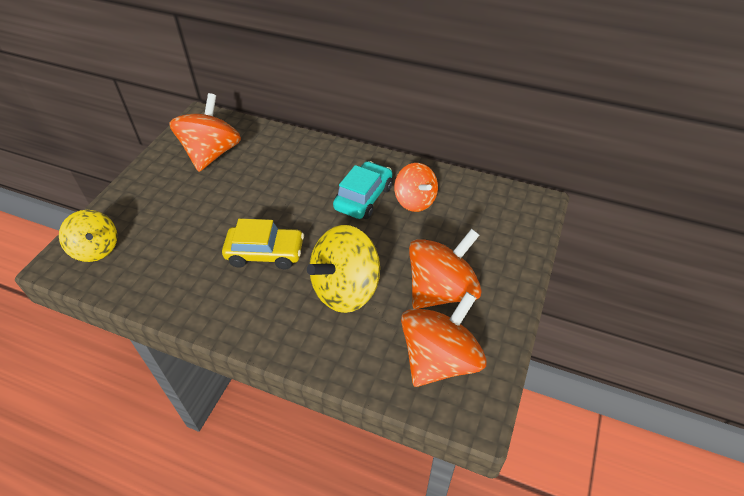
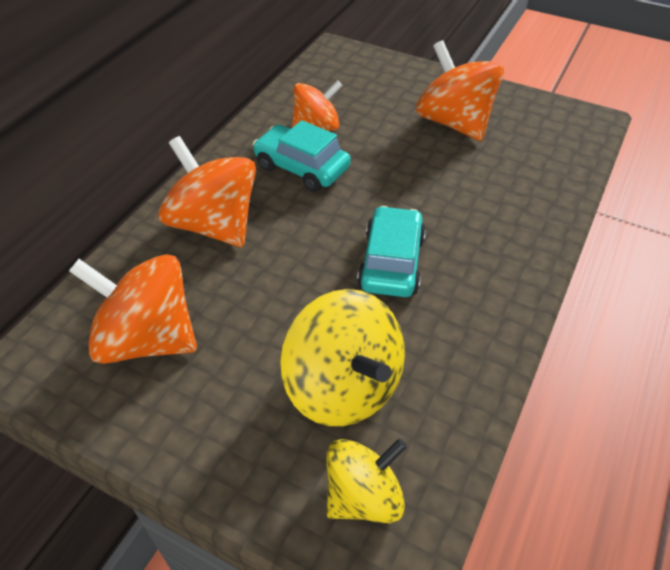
camera: 85 degrees left, 0 degrees up
(265, 253) = (391, 262): yellow car -> turquoise car
(345, 289) = (453, 191): yellow spinning top -> yellow spinning top (343, 386)
(439, 359) = (539, 133): orange spinning top -> orange spinning top (214, 225)

